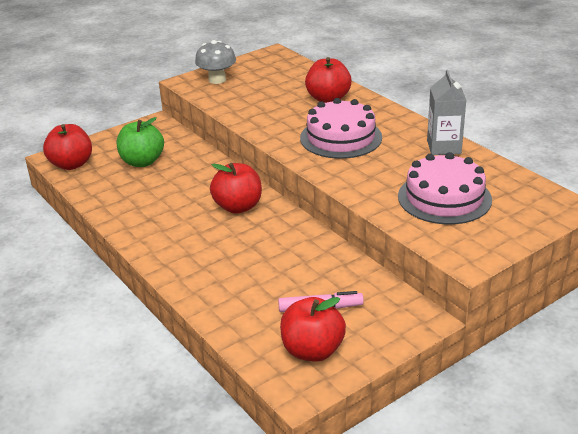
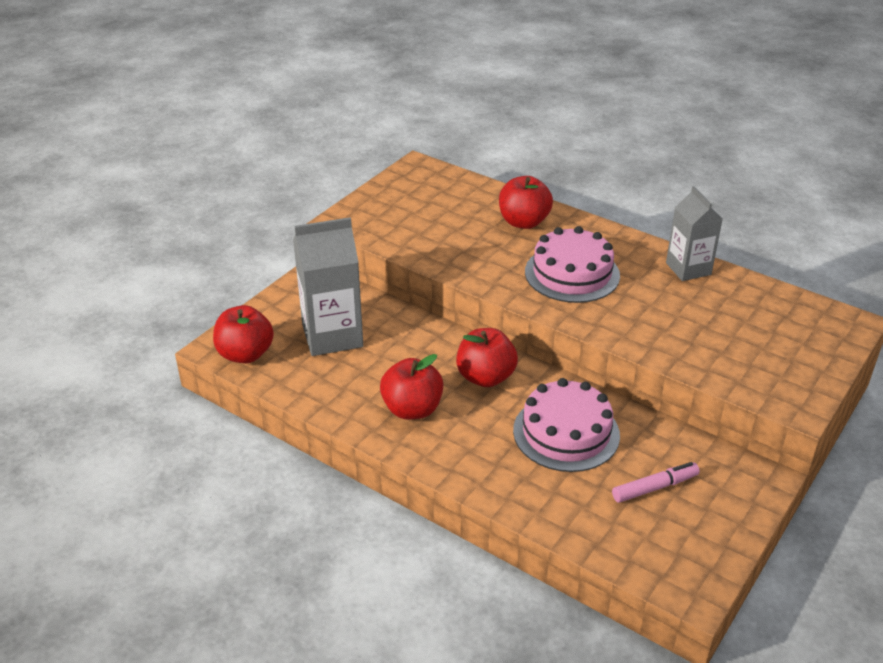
camera: 20 degrees left, 5 degrees up
(142, 162) = (332, 336): green apple -> grey carton
(217, 80) = (376, 213): grey mushroom -> none
(312, 350) = (678, 541): red apple -> red apple (412, 409)
(444, 198) = (728, 334): pink cake -> pink cake (566, 432)

